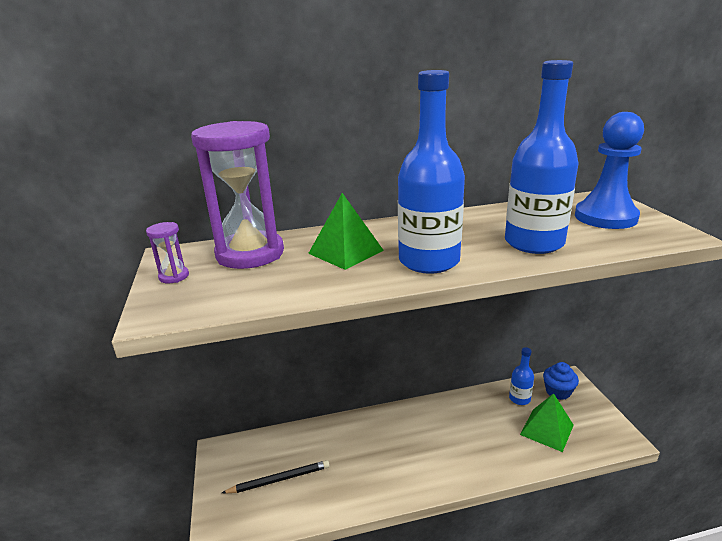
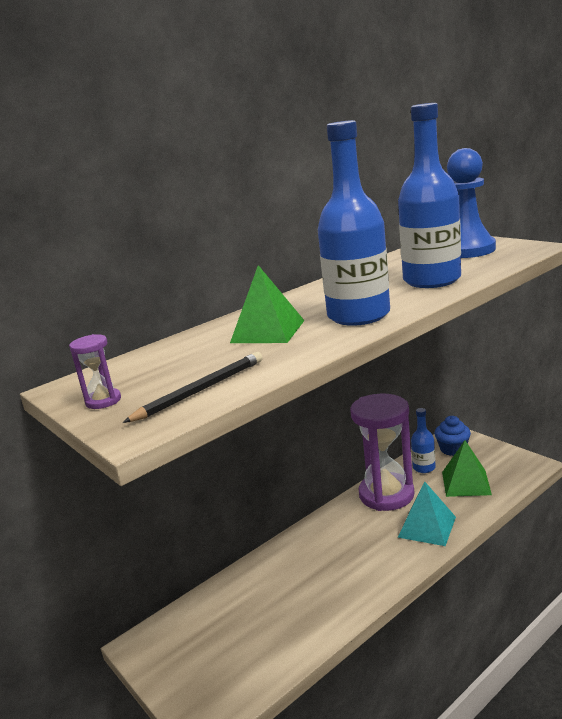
camera: 25 degrees left, 5 degrees down
(250, 254) = (165, 360): purple hourglass -> purple hourglass (386, 494)
(279, 479) = (237, 638): black pencil -> black pencil (200, 390)
(483, 456) = (427, 527): none -> turquoise pyramid

